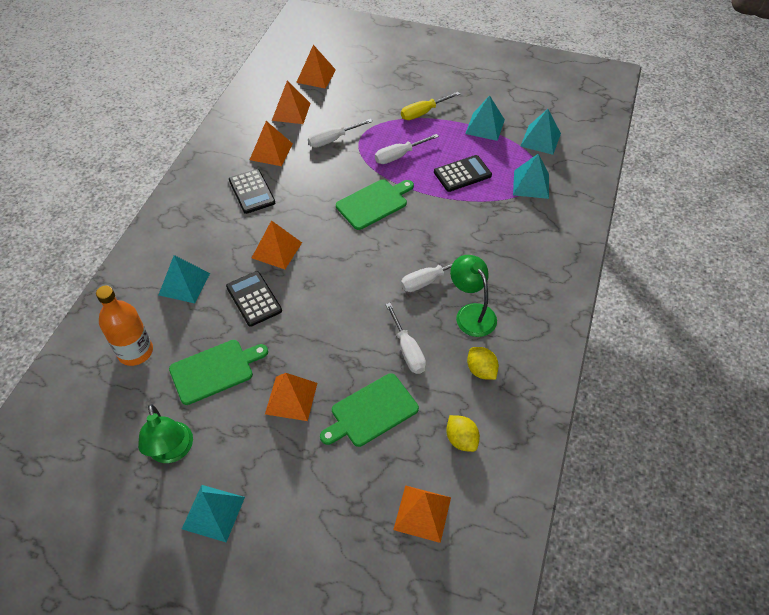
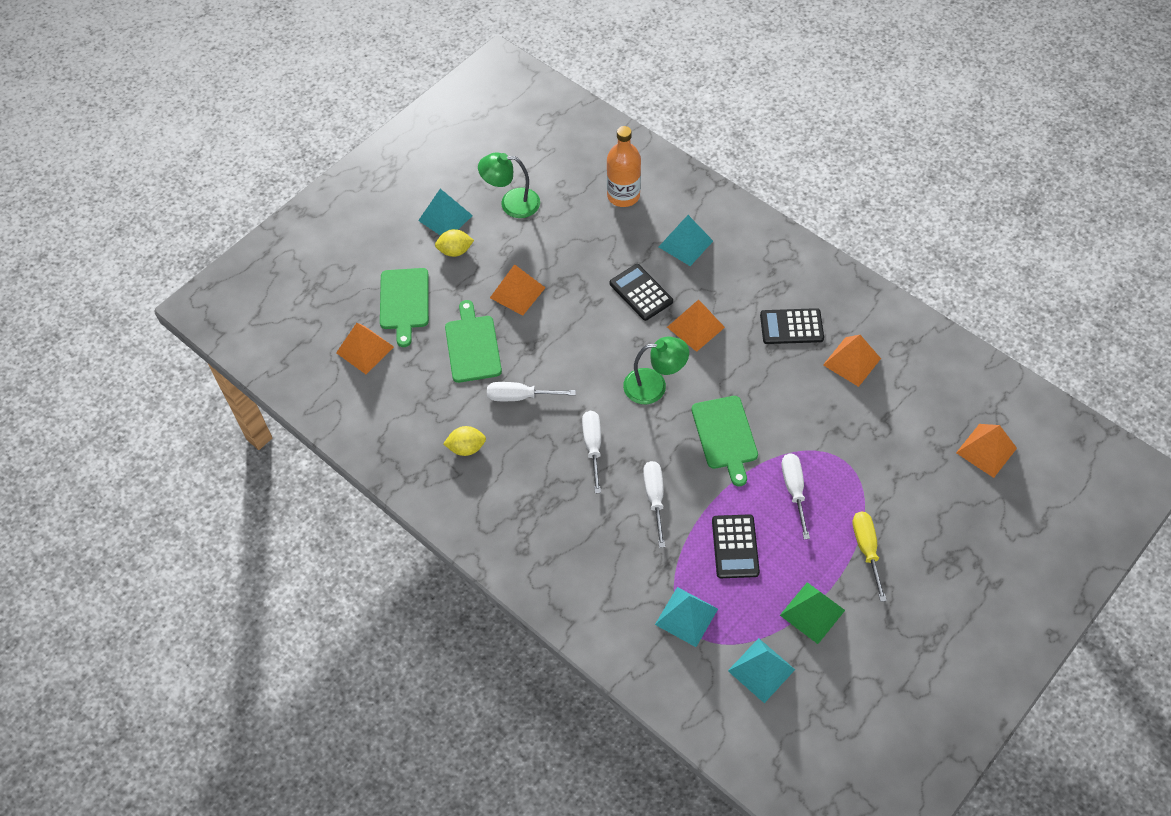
camera: 115 degrees right, 5 degrees up
(215, 370) = (574, 246): green cutting board -> green cutting board (404, 302)
(254, 299) = (641, 293): black calculator -> black calculator turned 120 degrees counterclockwise
(291, 111) = (919, 401): orange pyramid -> none
(332, 140) = (849, 429): white screwdriver -> white screwdriver (654, 497)
(461, 439) = (409, 402): yellow lemon -> yellow lemon (455, 251)
(471, 313) = (533, 468): green lamp -> green lamp (654, 385)
(485, 126) = (812, 612): turquoise pyramid -> green pyramid

